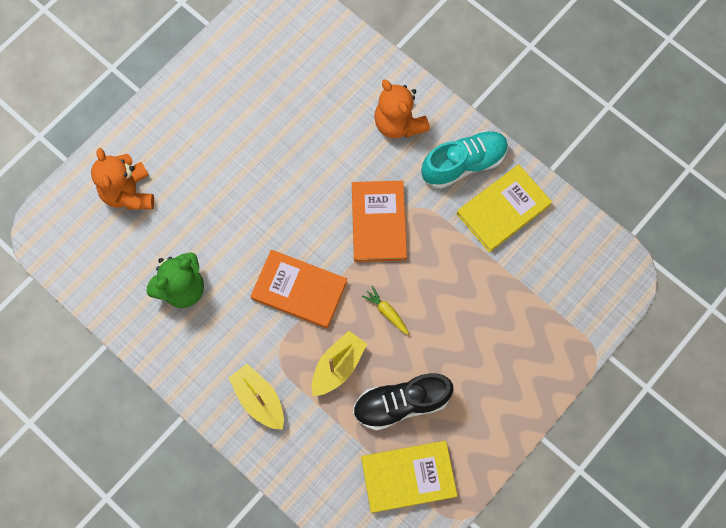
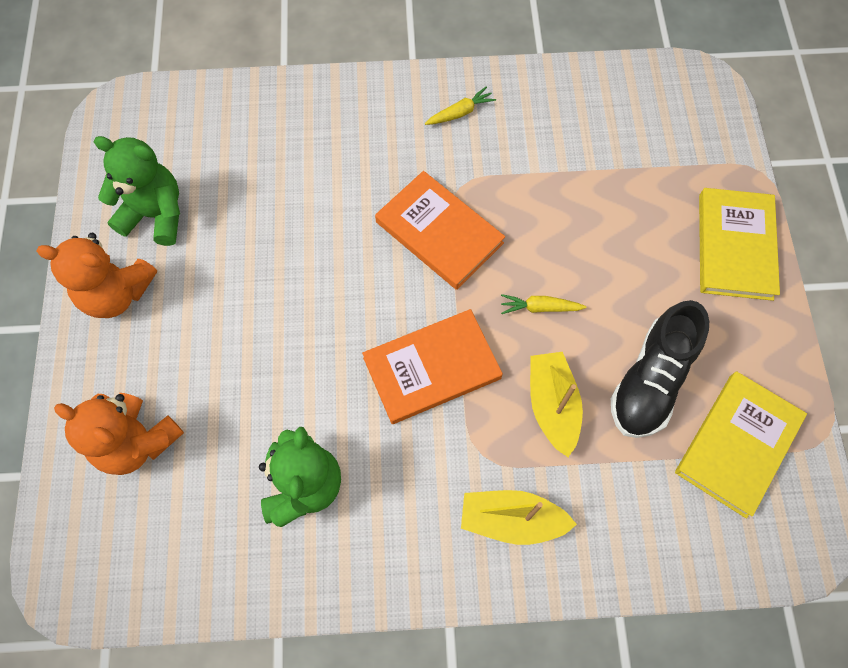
camera: 45 degrees left, 5 degrees down
(246, 78) = (155, 215): none -> green teddy bear
(399, 123) = (359, 128): orange teddy bear -> orange teddy bear (117, 293)
(463, 164) = (460, 113): turquoise shoe -> yellow carrot
(503, 209) = (539, 120): yellow book -> yellow book (735, 246)

